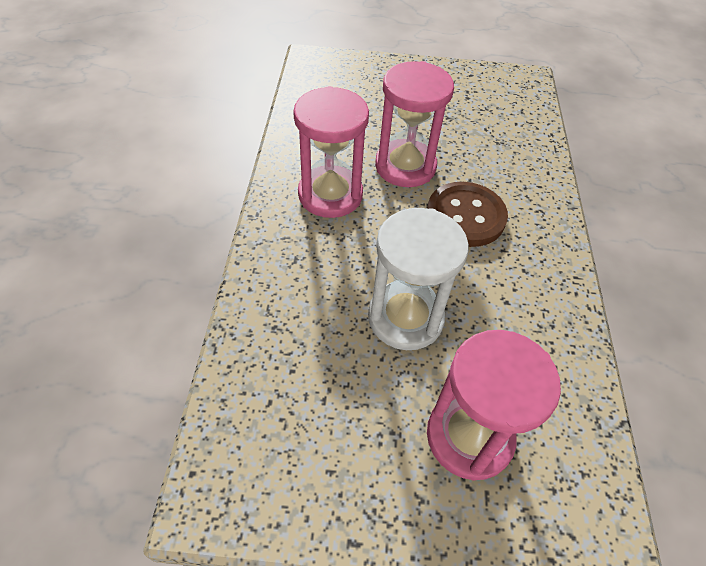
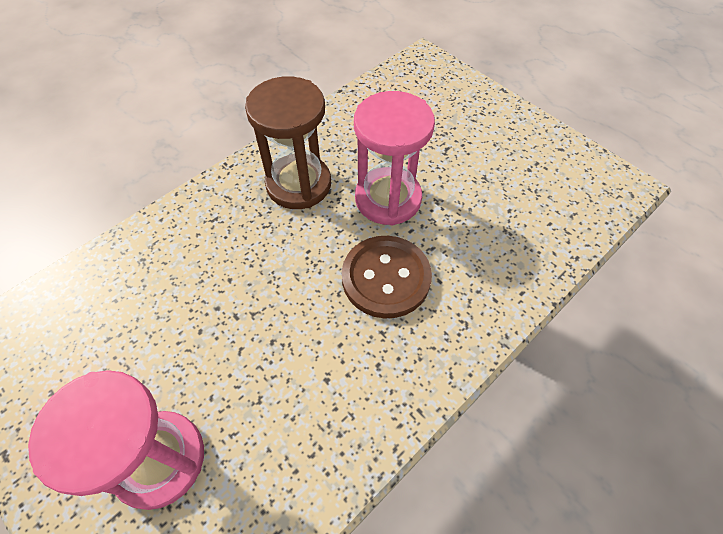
camera: 45 degrees right, 5 degrees up
(330, 195) = (298, 184): pink hourglass -> brown hourglass
(405, 318) = (231, 325): white hourglass -> none

